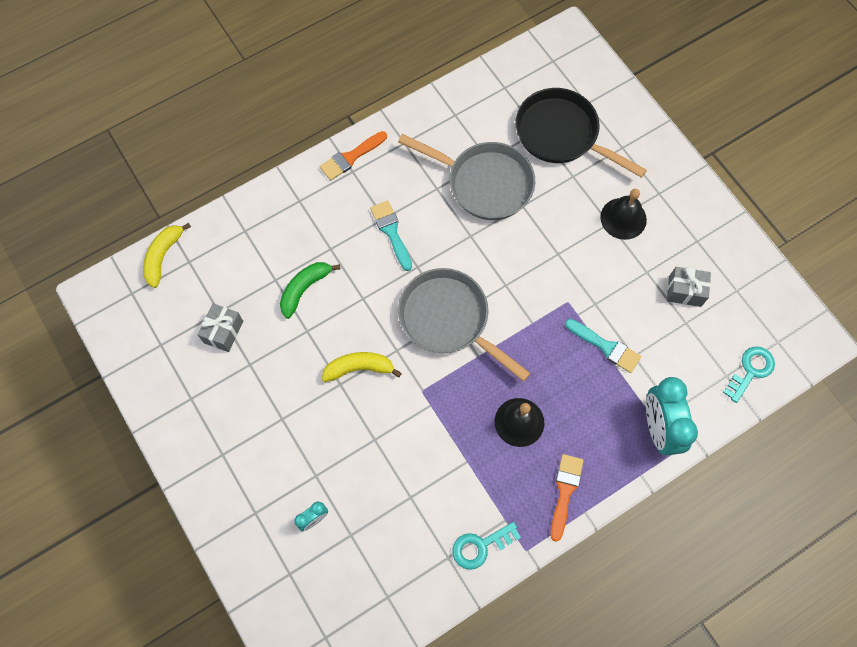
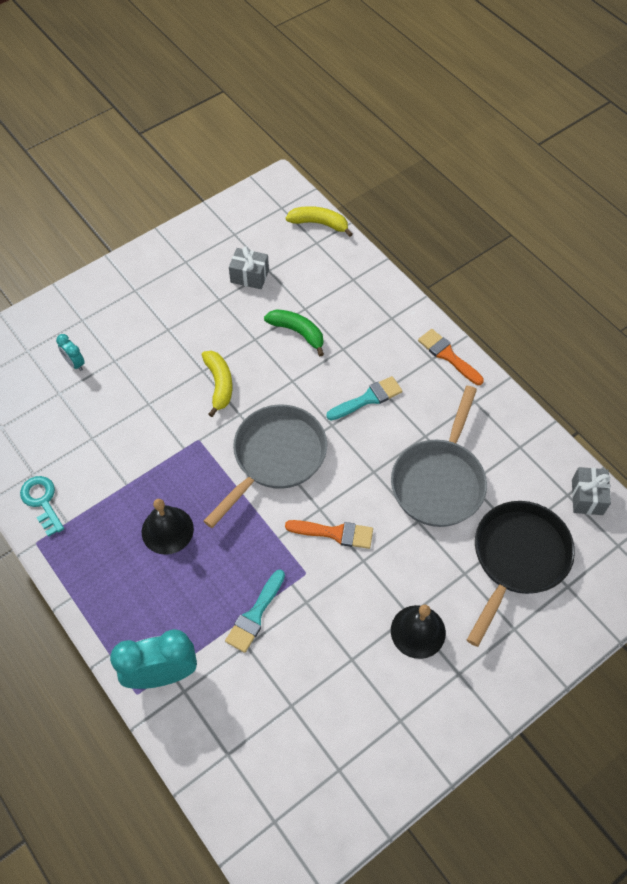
camera: 85 degrees right, 10 degrees down
(565, 491) = (93, 577): orange brush -> orange brush (335, 533)
(685, 291) = (331, 705): grey gift -> grey gift (587, 497)
(751, 370) = (234, 785): turquoise key -> none

